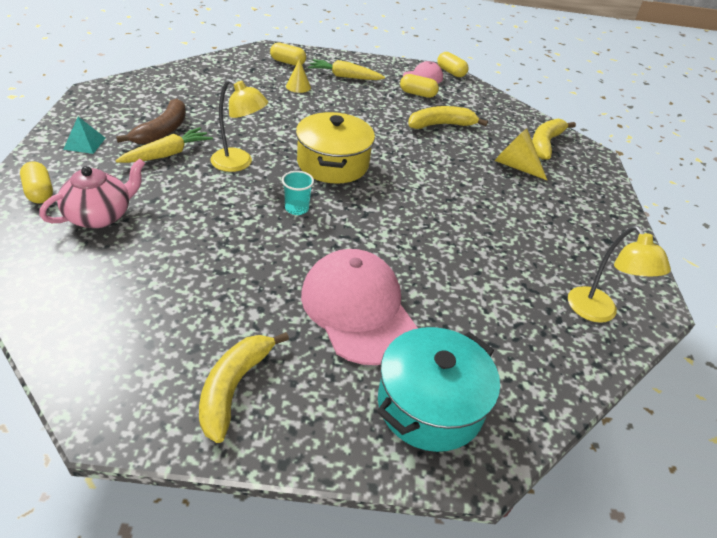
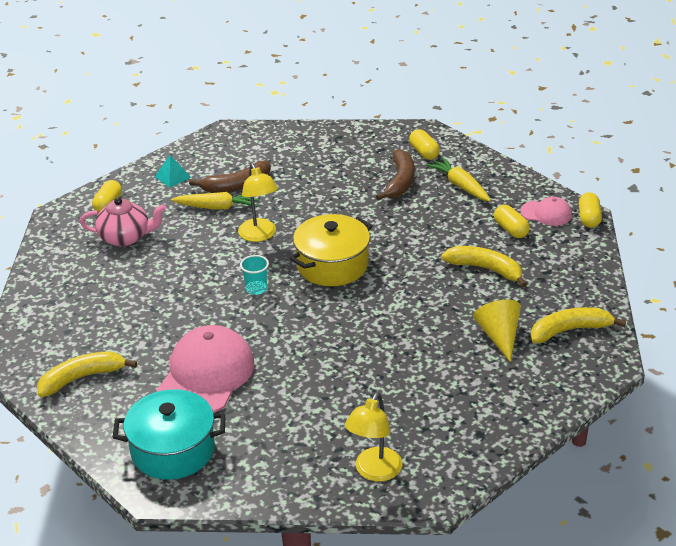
camera: 50 degrees right, 5 degrees down
(298, 86) = (400, 181): yellow cone -> brown banana

